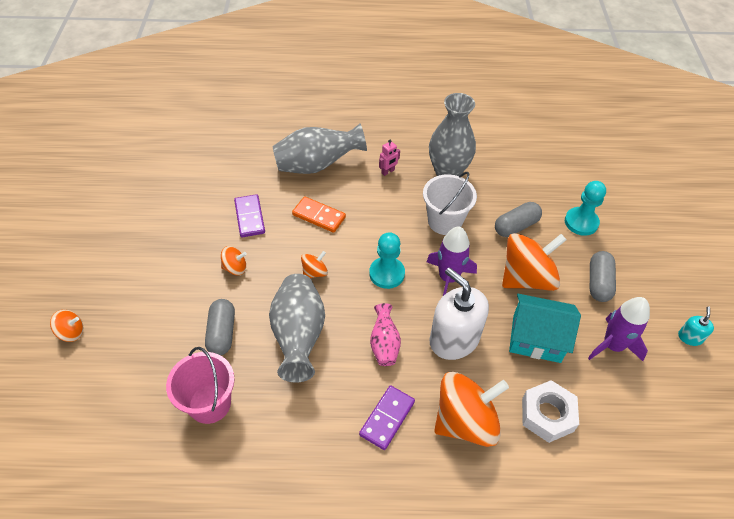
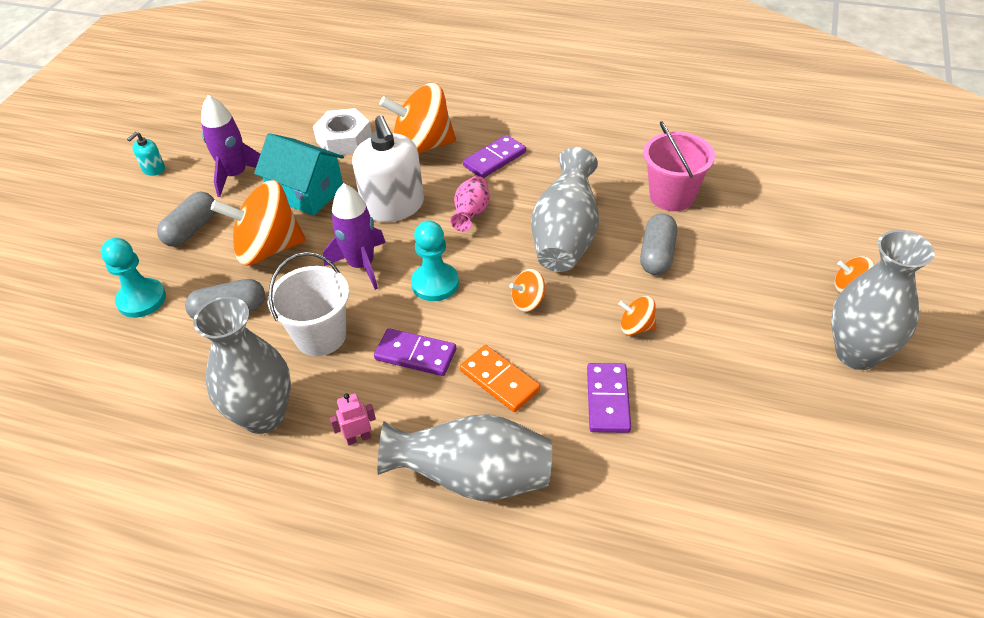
camera: 160 degrees left, 5 degrees down
(83, 278) = (857, 353): none -> grey vase
(377, 221) = (415, 355): none -> purple domino

